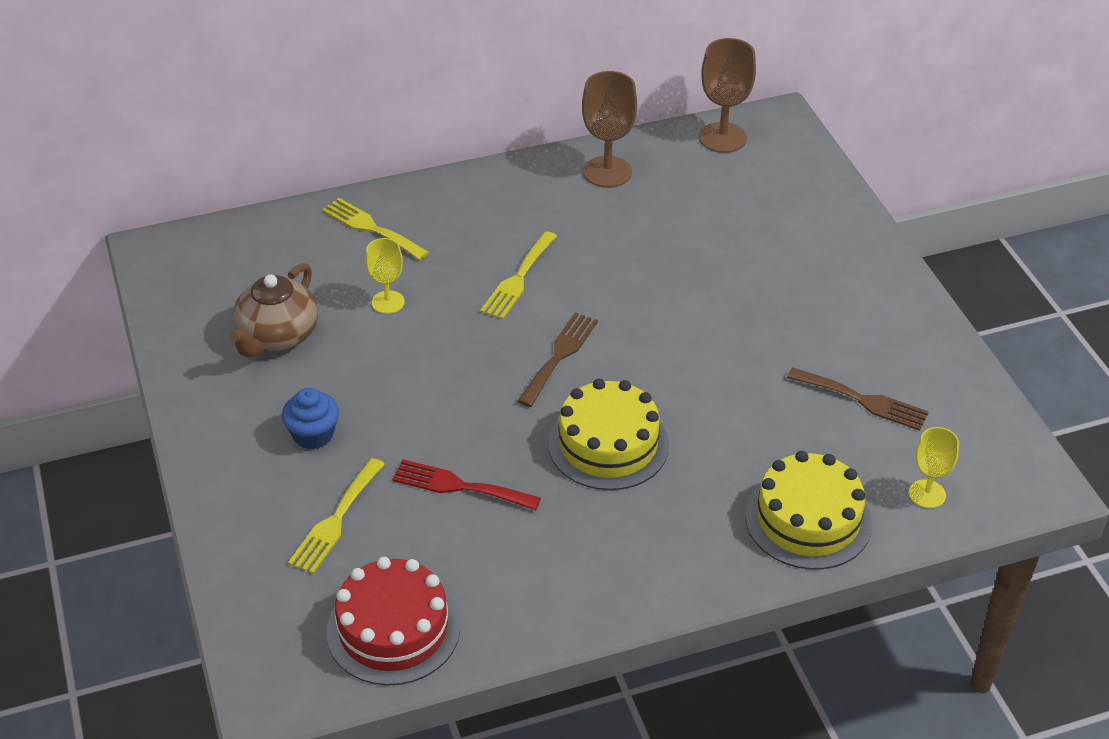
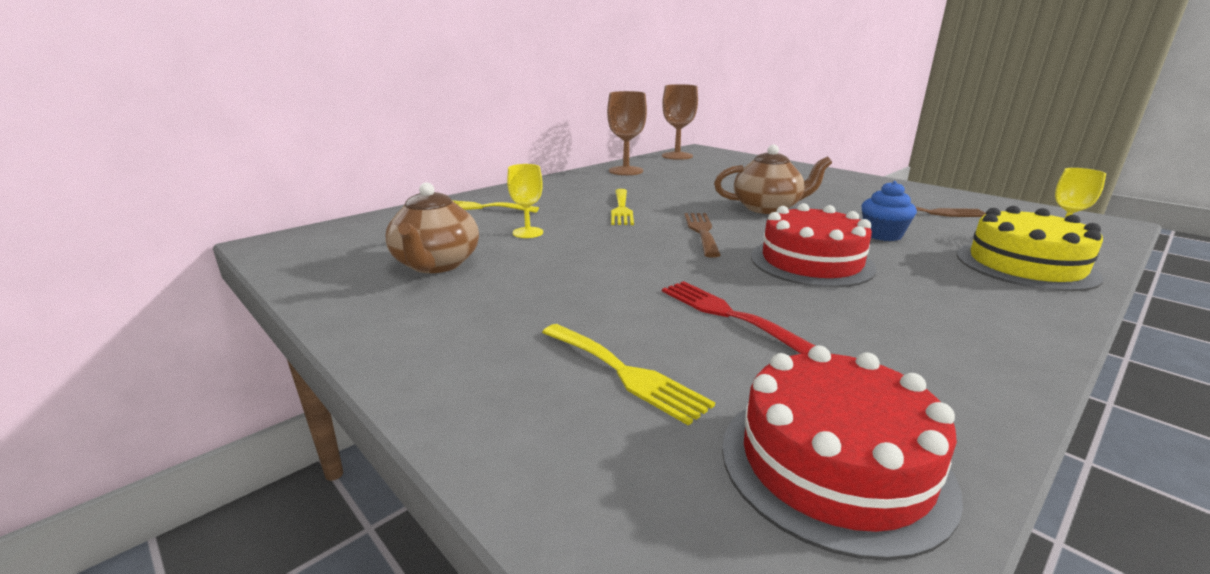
camera: 25 degrees left, 20 degrees down
(313, 435) = (530, 314): blue cupcake -> blue cupcake (882, 235)
(336, 520) = (625, 373): yellow fork -> yellow fork turned 45 degrees counterclockwise
(459, 486) = (726, 313): red fork -> red fork turned 60 degrees clockwise
(608, 444) = (811, 262): yellow cake -> red cake
(683, 328) = (767, 208): none -> brown teapot

